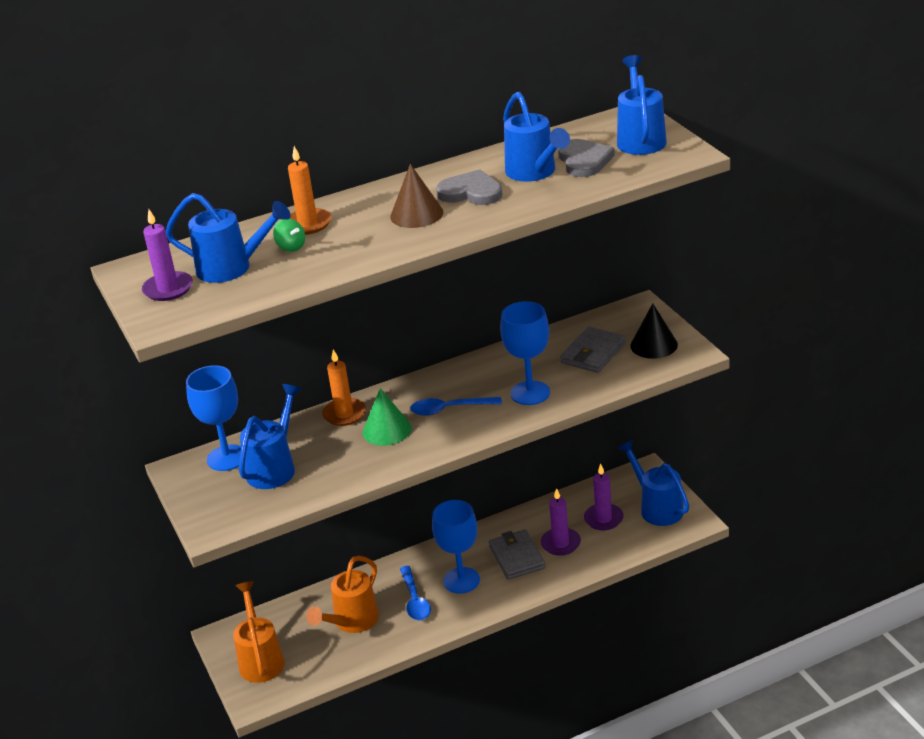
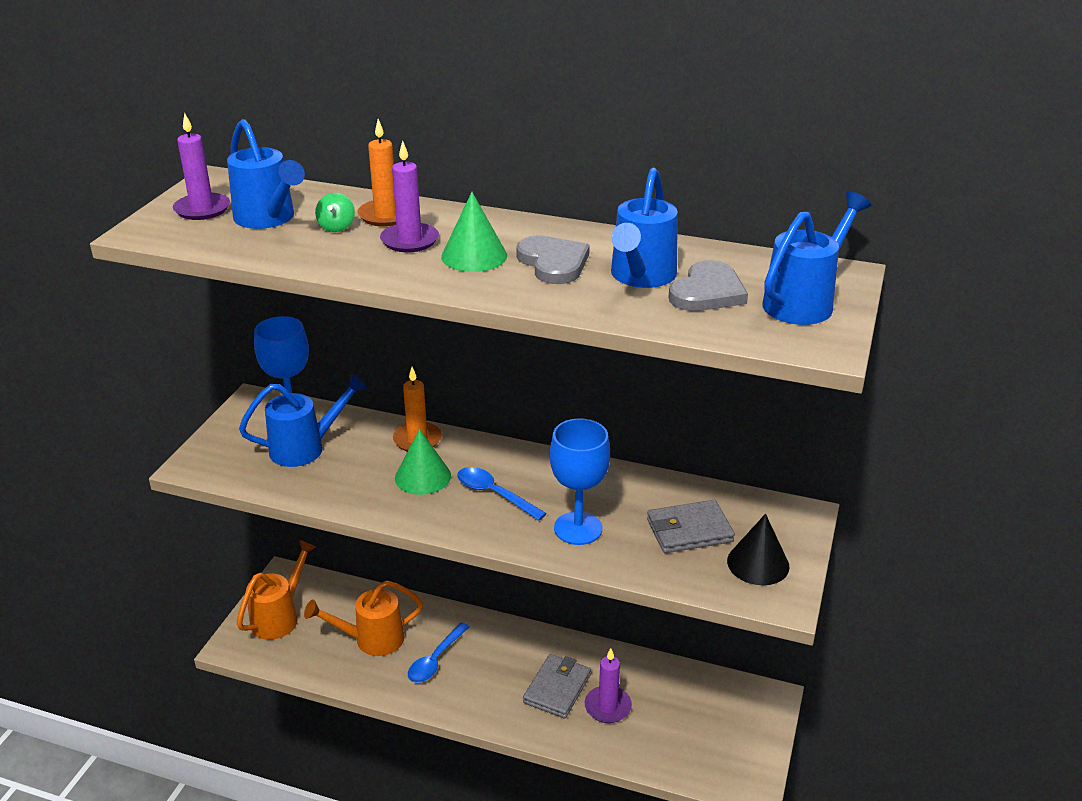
camera: 40 degrees right, 0 degrees up
(416, 214) = (474, 256): brown cone -> green cone
(461, 580) = (490, 672): blue goblet -> none
(603, 519) = (673, 714): purple candle -> purple candle (409, 240)
(657, 508) = (735, 743): blue watering can -> none

